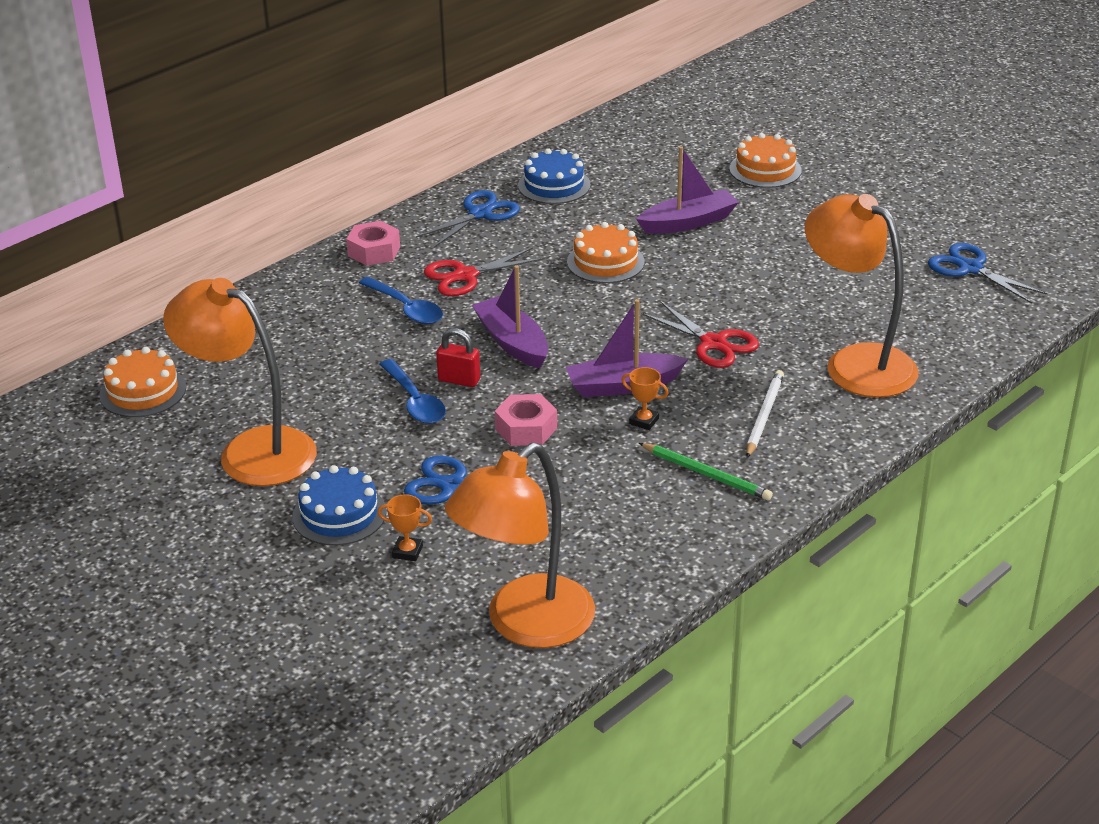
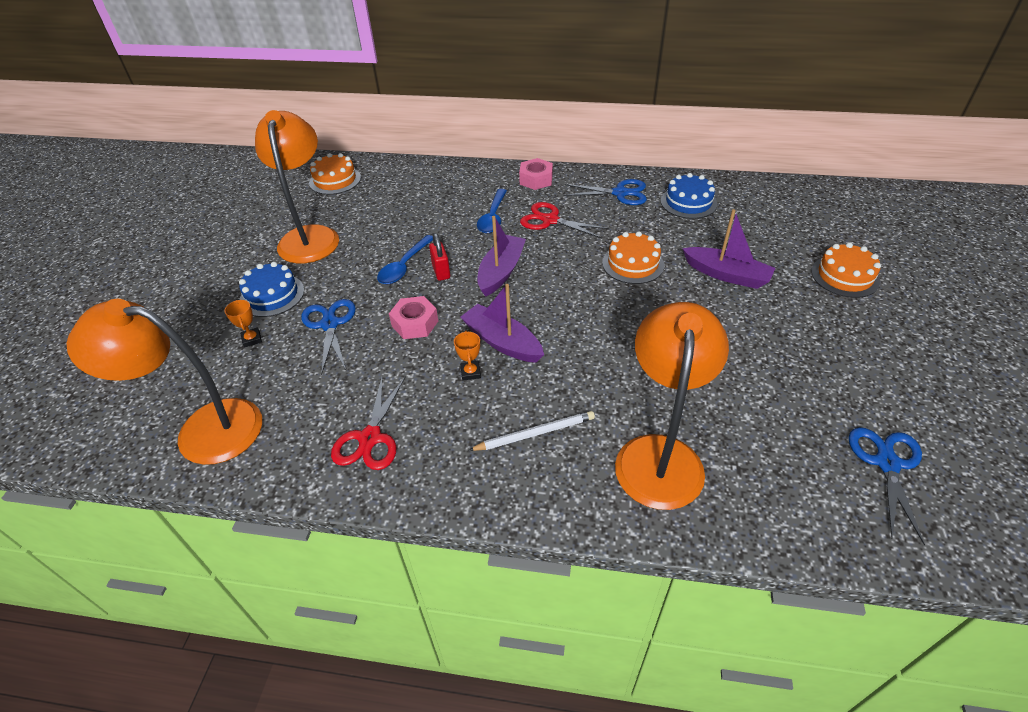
camera: 55 degrees right, 10 degrees up
(706, 474) = (434, 437): green pencil -> none
(714, 343) = (597, 360): red scissors -> red scissors (370, 438)

